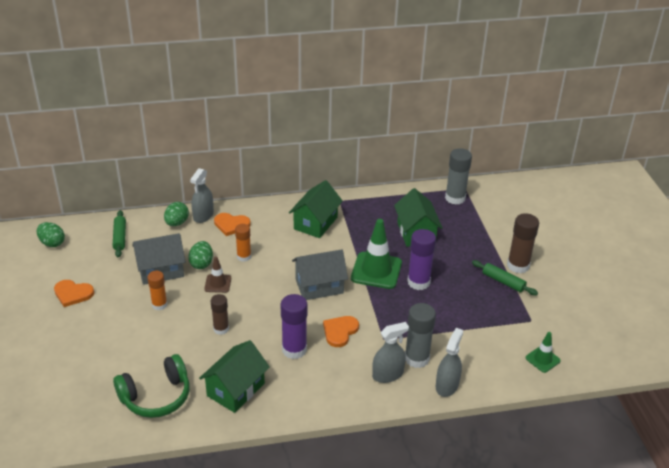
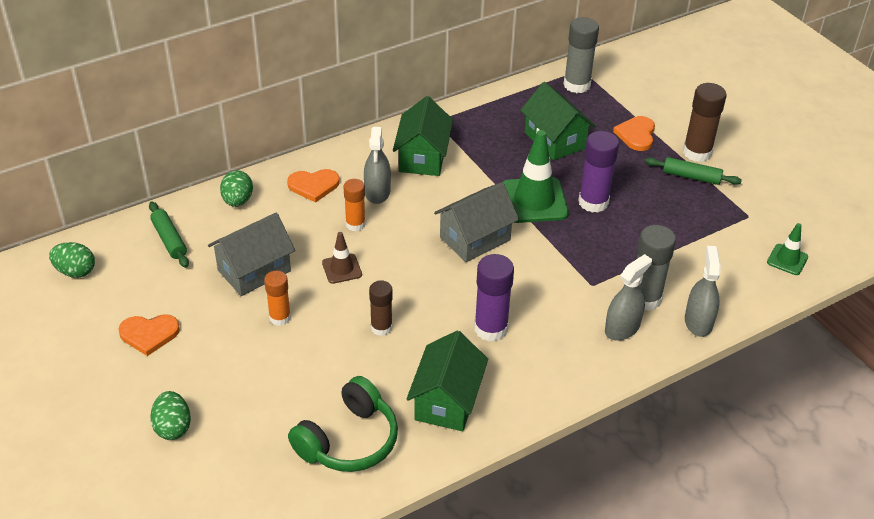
camera: 20 degrees left, 5 degrees up
(201, 264) = (304, 248): green egg -> green egg (173, 427)
(203, 215) = (268, 182): grey spray bottle -> grey spray bottle (377, 192)
(340, 331) = (534, 290): orange heart -> orange heart (636, 135)

